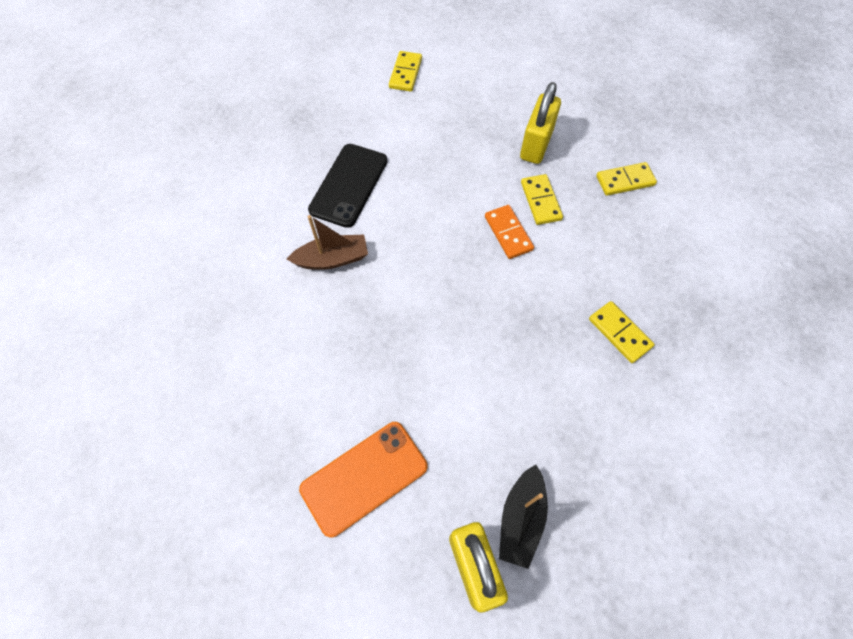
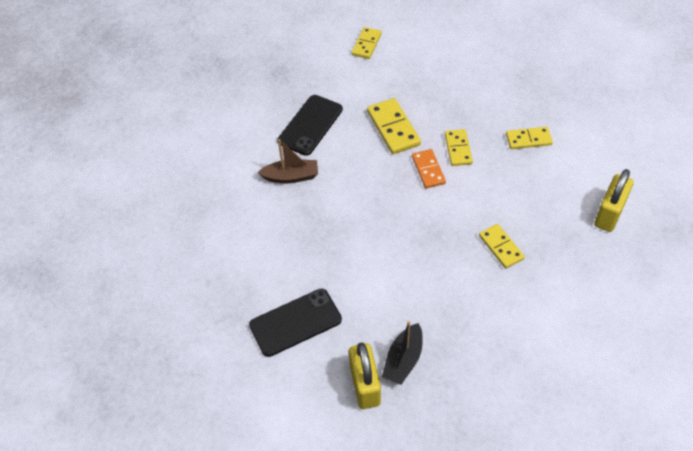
camera: 10 degrees right, 10 degrees down
(364, 477) = (295, 322): orange phone -> black phone
(455, 180) = (393, 128): none -> yellow domino
(536, 144) = (462, 107): yellow padlock -> yellow padlock (609, 214)

